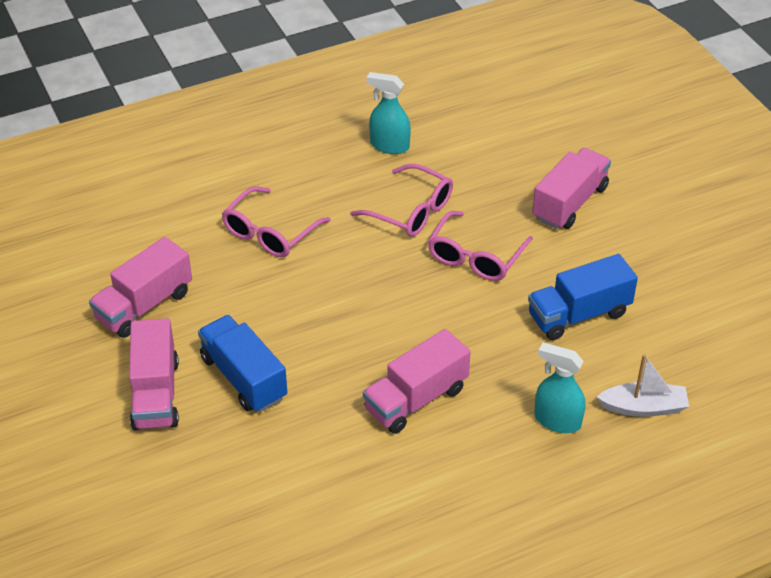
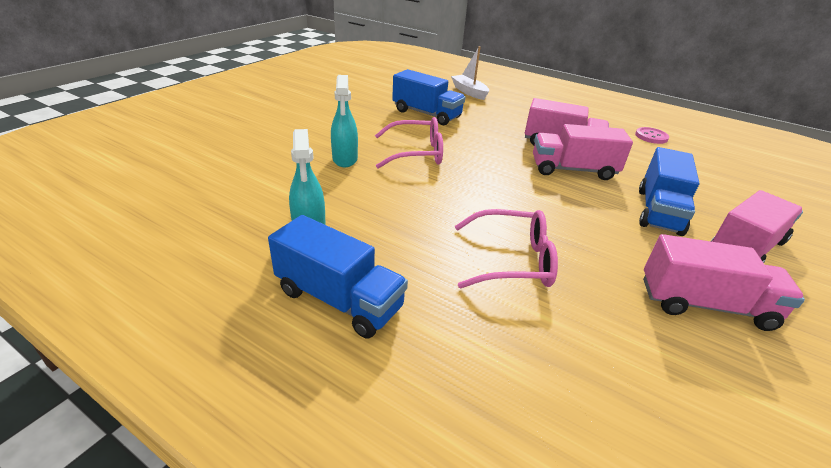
camera: 125 degrees left, 10 degrees down
(304, 137) = (339, 299): none -> blue truck
(374, 527) = (651, 137): none -> pink button
(410, 211) = (395, 191): pink glasses -> none
(557, 420) = (509, 108): turquoise spray bottle -> turquoise spray bottle (345, 159)
(570, 203) = (321, 132): pink truck -> pink truck (573, 170)

